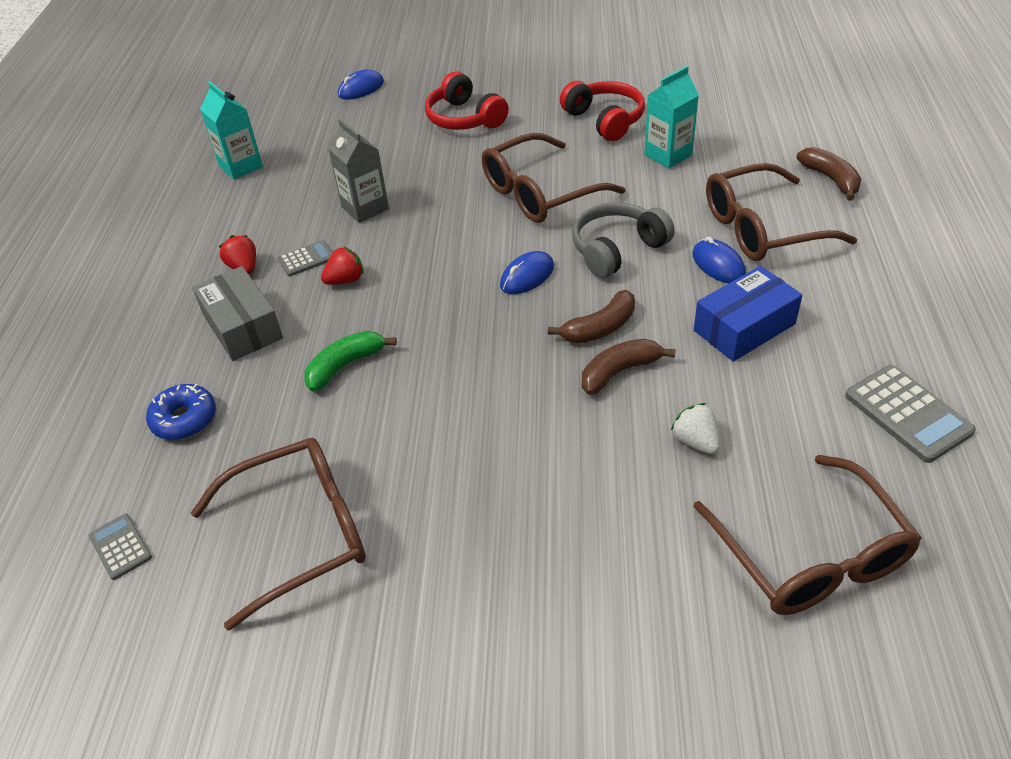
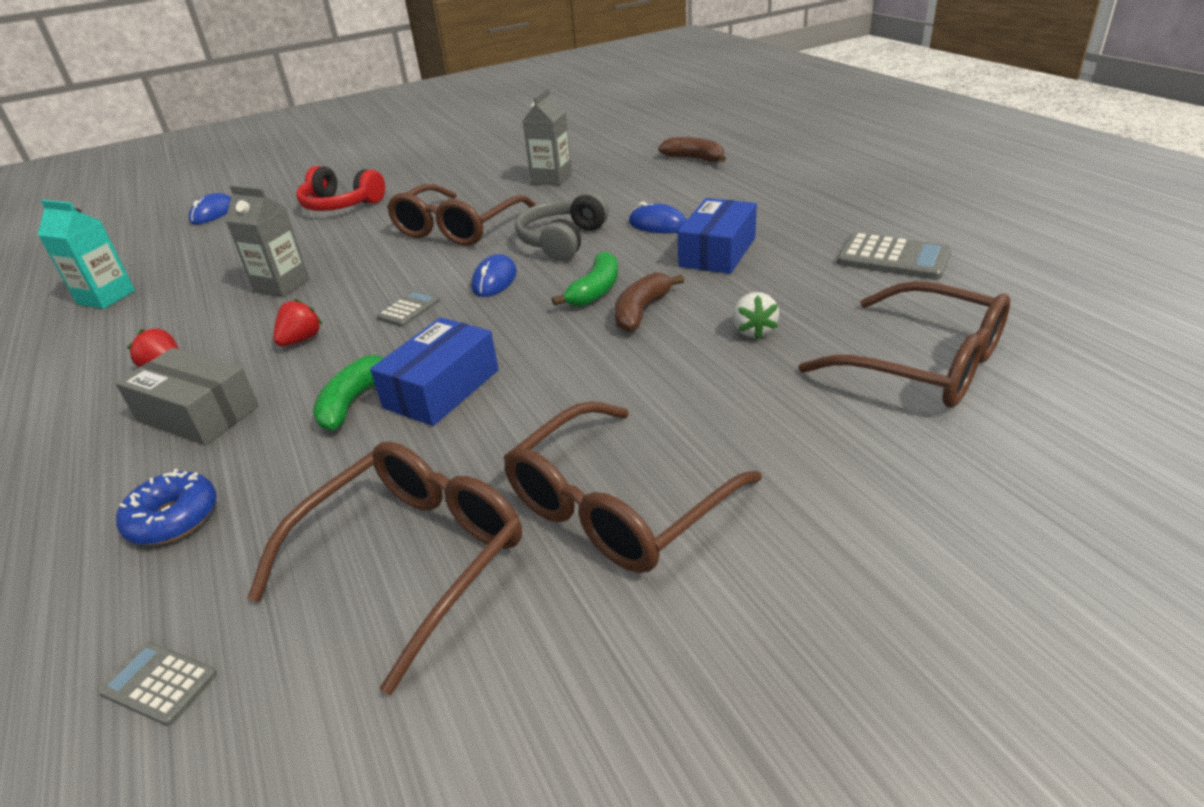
camera: 30 degrees left, 10 degrees down
(306, 259) = (241, 339): grey calculator -> grey calculator (409, 309)
(411, 383) = (441, 388): none -> blue box
(600, 328) = (595, 291): brown banana -> green banana
(605, 120) = (477, 174): red headphones -> none
(668, 155) = (552, 179): turquoise carton -> grey carton
(696, 441) = (753, 331): white strawberry -> white strawberry turned 120 degrees counterclockwise
(761, 228) = (670, 196): brown glasses -> brown glasses (616, 506)

